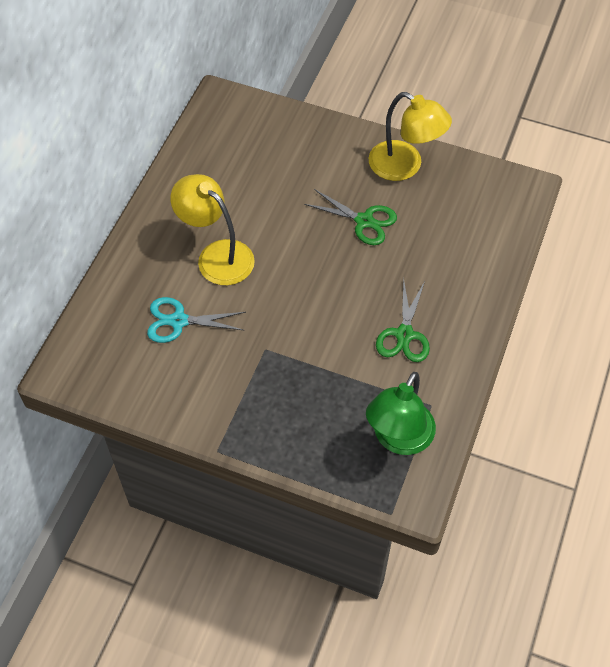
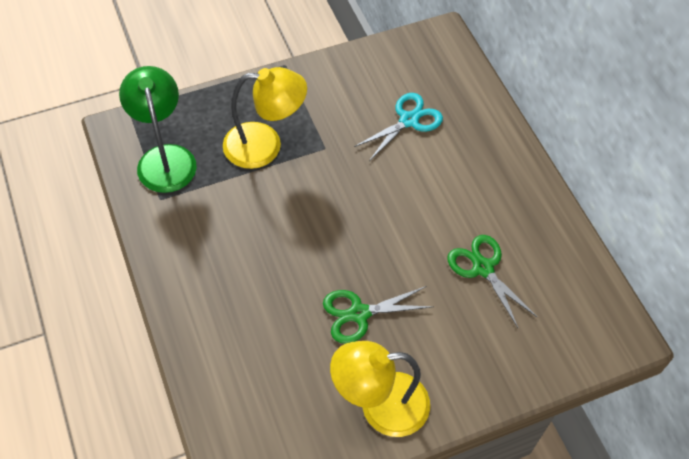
camera: 135 degrees right, 0 degrees up
(217, 255) = (442, 187): yellow lamp -> yellow lamp (265, 145)
(404, 334) = (229, 237): green scissors -> green scissors (483, 268)

